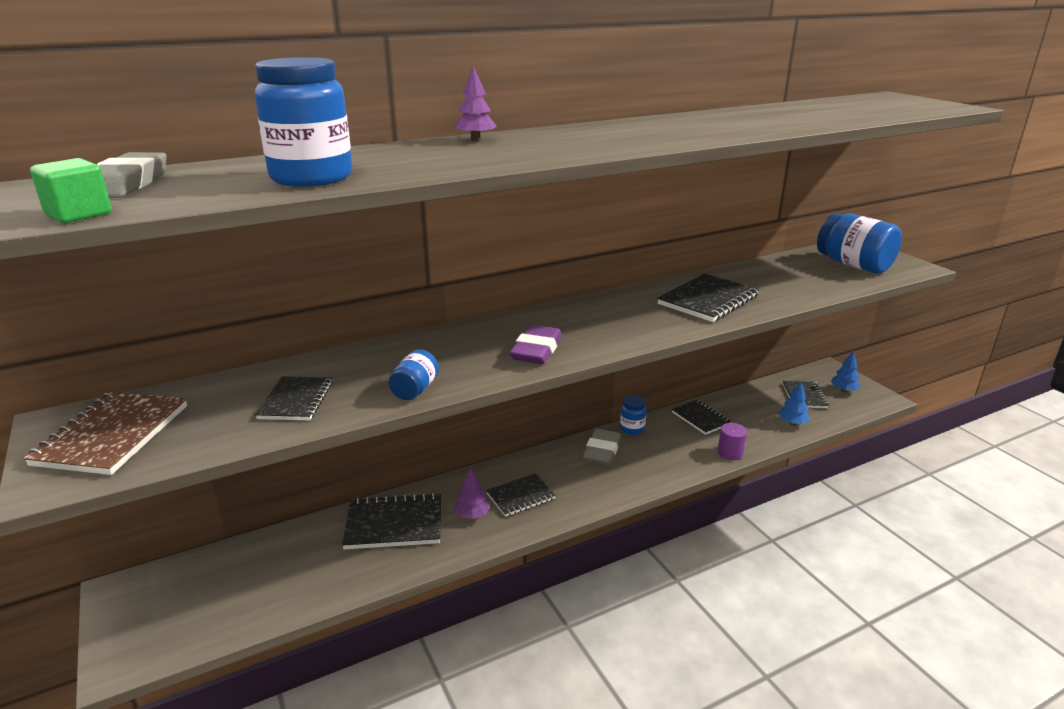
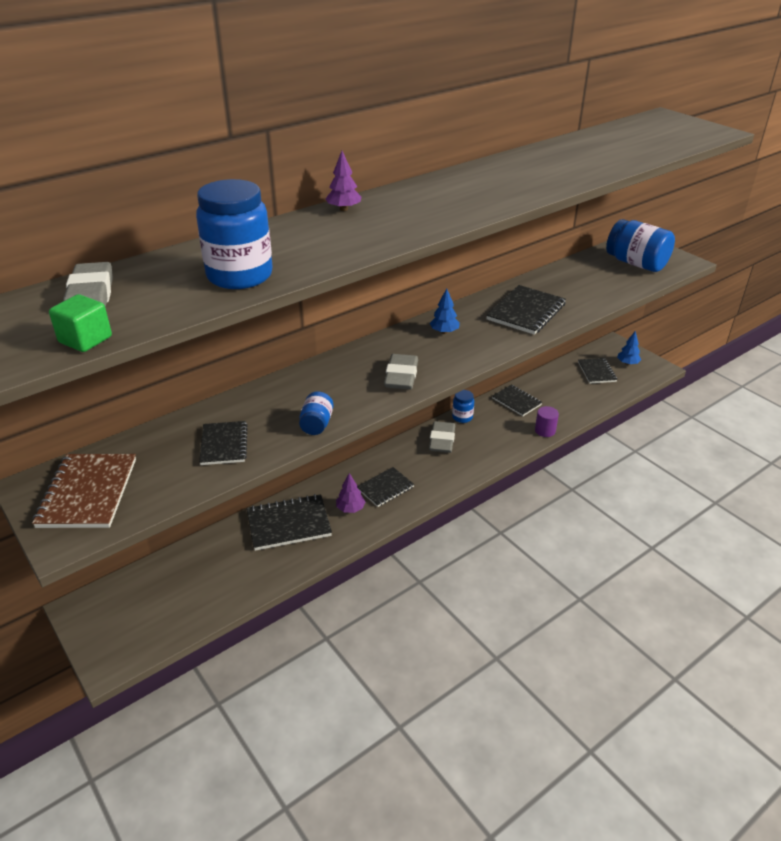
camera: 10 degrees left, 10 degrees up
(536, 350) = (401, 376): purple eraser -> grey eraser
(792, 423) = (590, 398): blue tree -> blue tree (444, 332)

